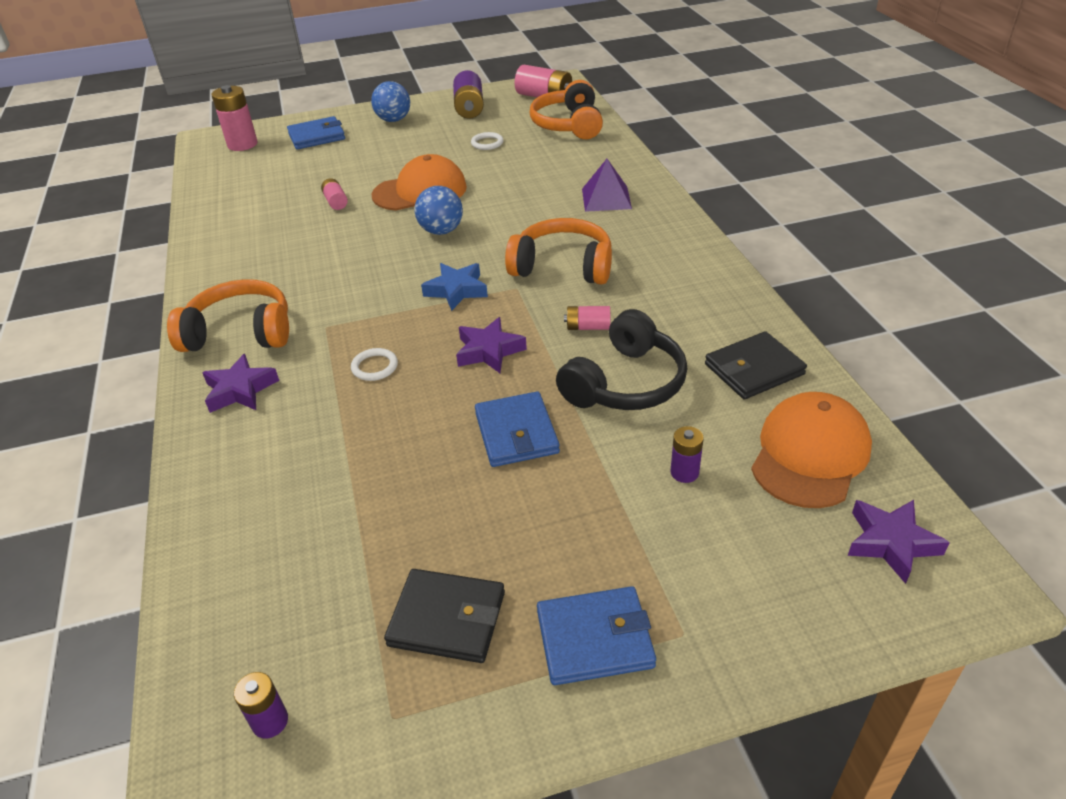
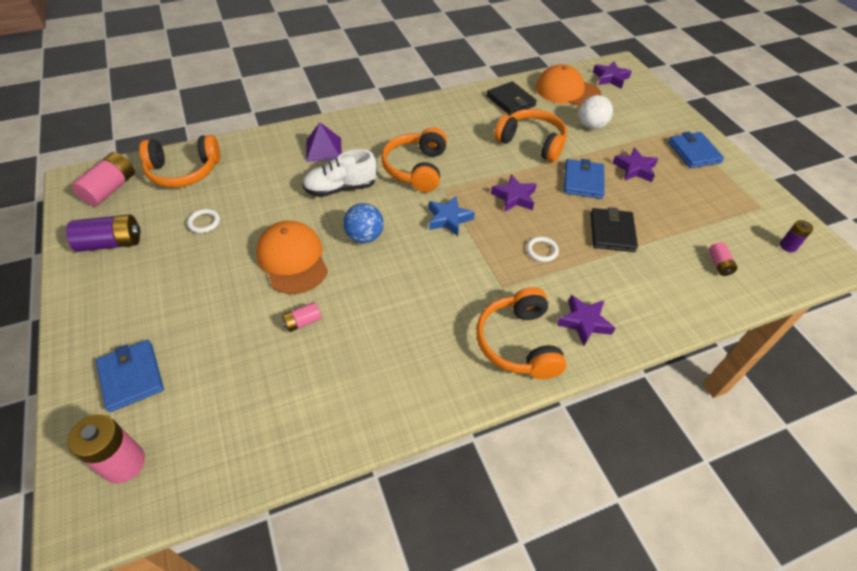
camera: 100 degrees left, 10 degrees up
(393, 120) = (114, 306): blue ball -> none
(447, 619) = (708, 196): black wallet -> black wallet (612, 232)
(516, 433) = (583, 181): blue wallet -> blue wallet turned 60 degrees counterclockwise
(529, 213) = (340, 188): none -> white shoe
(544, 513) = (634, 169): none -> purple star
(588, 327) = (483, 156): pink battery -> pink battery (719, 264)
(625, 383) = (532, 142): black headphones -> orange headphones
(684, 472) = (591, 126): purple battery -> white ball

